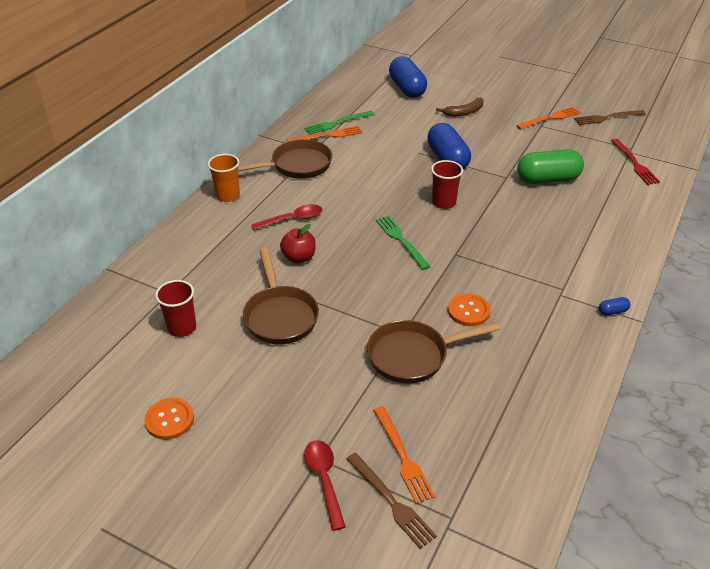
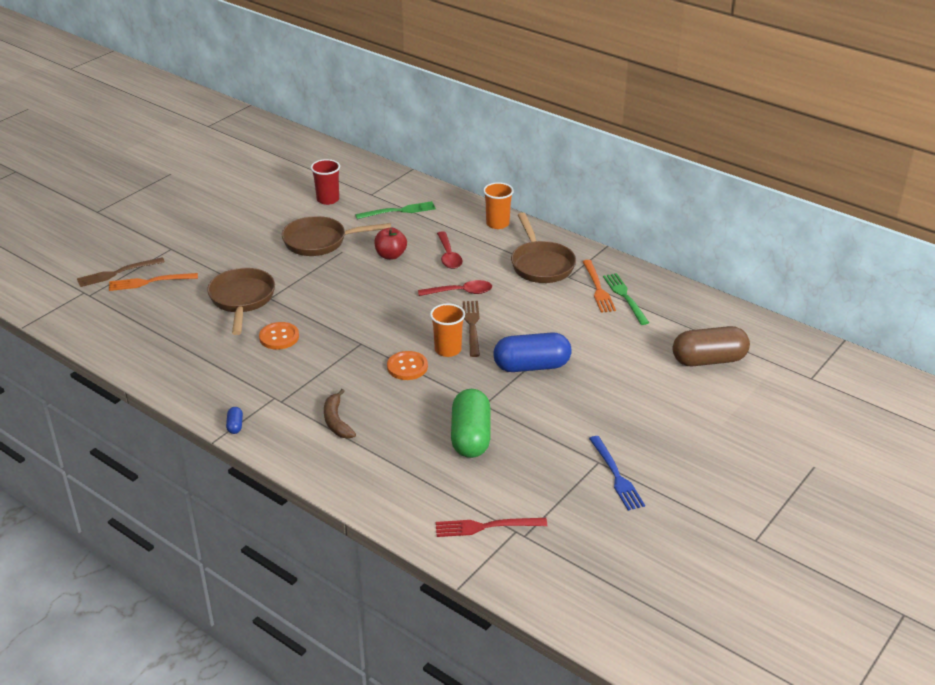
camera: 100 degrees right, 5 degrees down
(169, 420) = (239, 194): orange button -> orange button (407, 367)
(324, 479) = (152, 249): red spoon -> red spoon (460, 292)
(401, 240) = (394, 313): green fork -> green fork (398, 211)
(407, 88) = (709, 360): blue capsule -> brown capsule
(444, 202) = (448, 350): red cup -> orange cup
(464, 112) = (640, 398): brown banana -> brown banana (336, 421)
(550, 118) = (616, 475): orange fork -> blue fork
(607, 118) = (610, 535): brown fork -> brown fork (472, 326)

